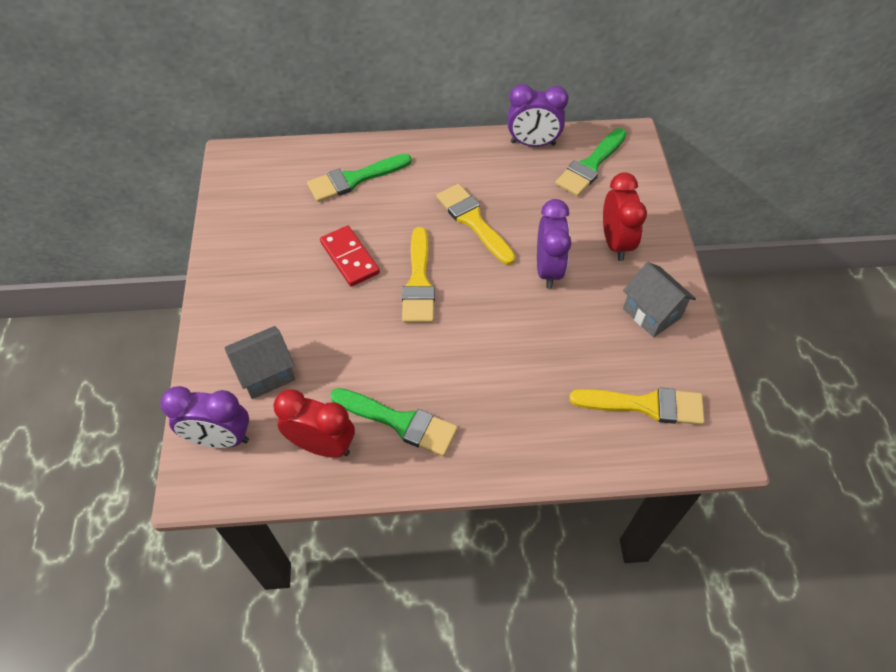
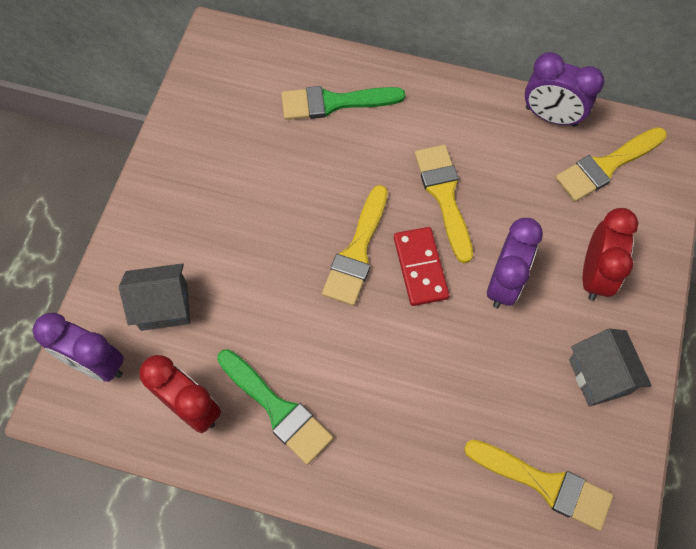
camera: 20 degrees right, 10 degrees up
(350, 258) = (295, 199): red domino -> red domino (420, 267)
(590, 166) = (606, 166): green brush -> yellow brush

